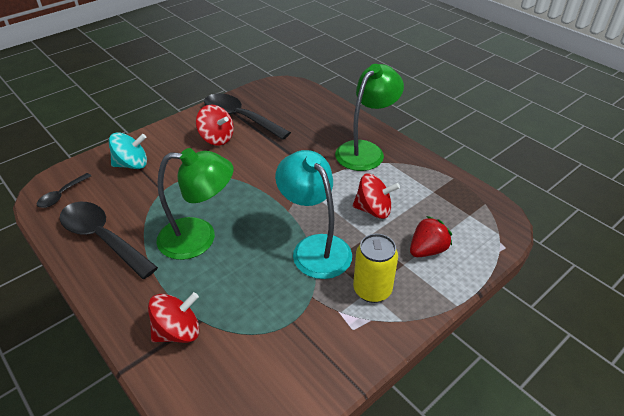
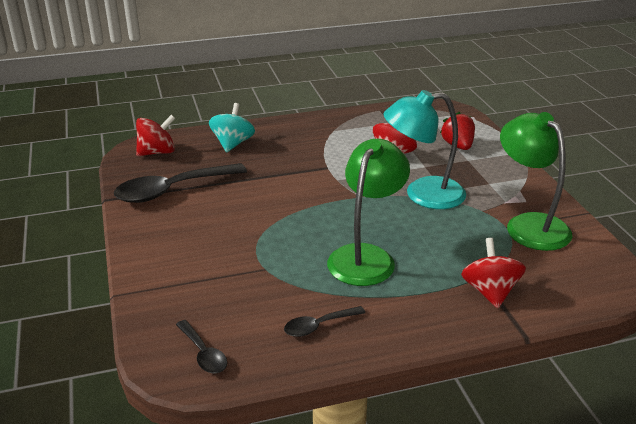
camera: 65 degrees left, 10 degrees down
(102, 238) = (318, 326): black spoon -> black spoon, size x0.50
(132, 164) = (190, 284): turquoise spinning top -> turquoise spinning top (232, 144)
(216, 138) = (198, 213): red spinning top -> red spinning top (157, 152)
(365, 150) = (305, 136): green lamp -> green lamp (529, 225)
(372, 290) = (489, 181): yellow can -> none

